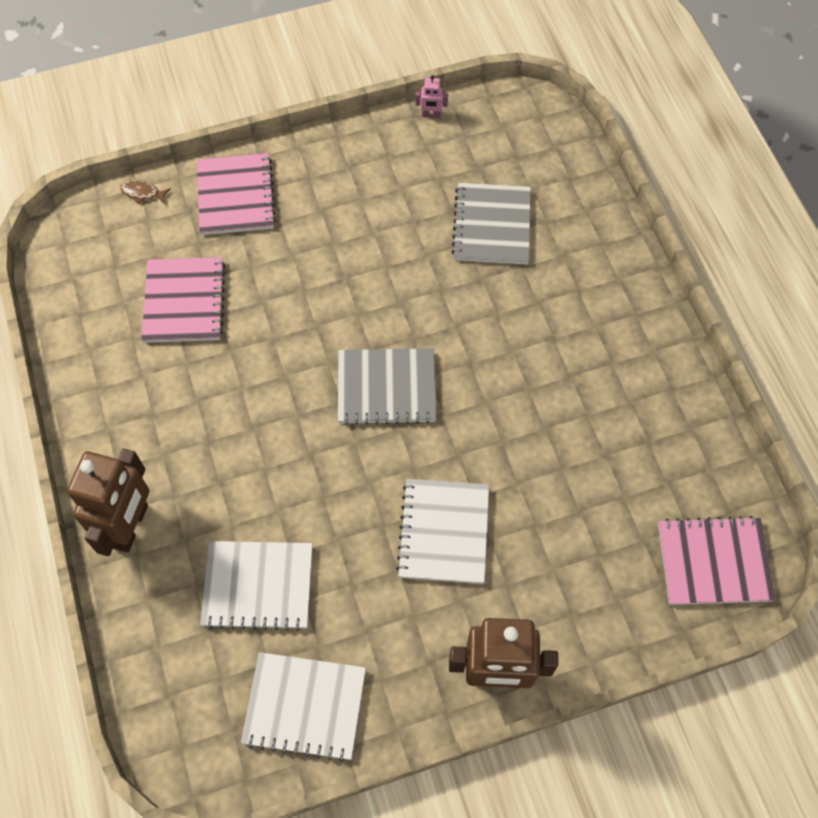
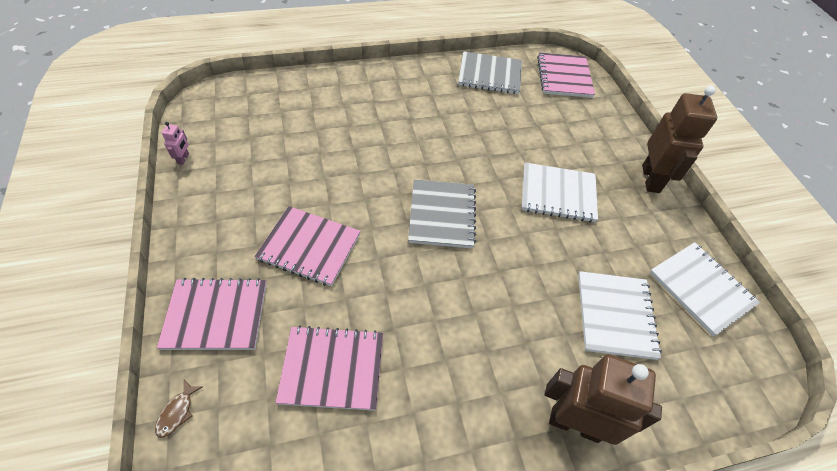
camera: 90 degrees left, 10 degrees down
(305, 706) = (701, 289): white notebook -> white notebook turned 45 degrees counterclockwise
(323, 258) = (309, 247): none -> pink notebook
(492, 225) = (307, 136): grey notebook -> grey notebook (490, 75)

